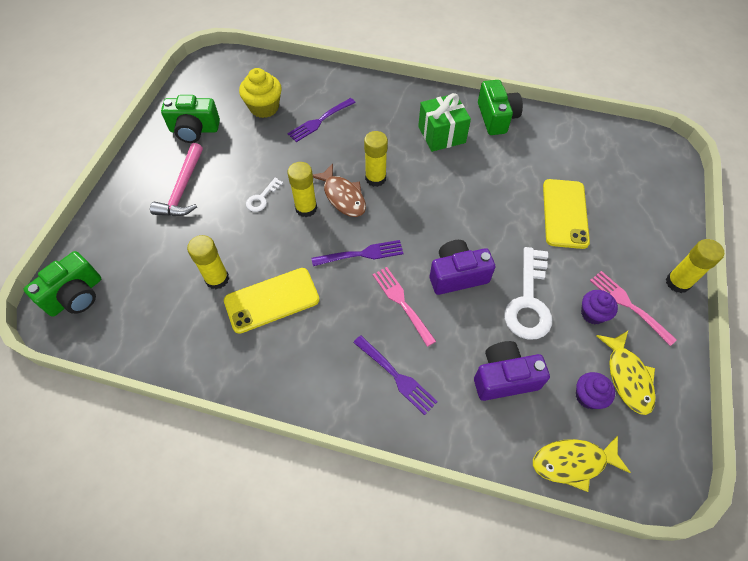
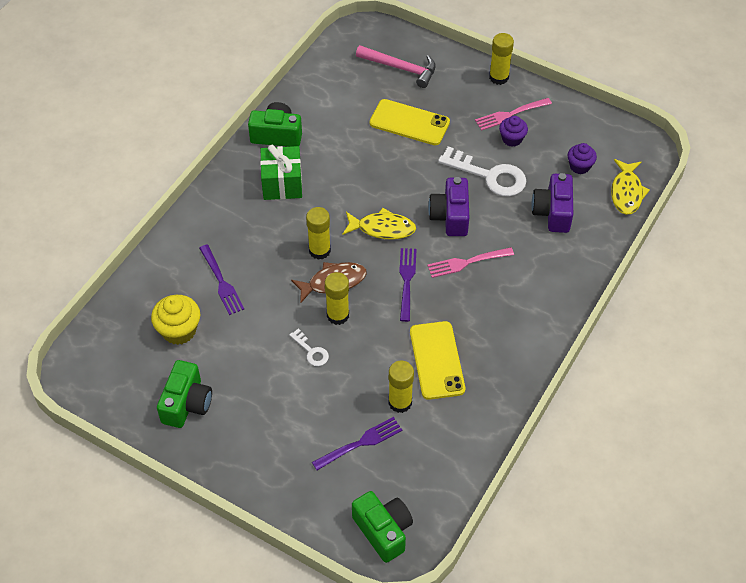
camera: 75 degrees left, 5 degrees down
(182, 189) = (273, 423): pink hammer -> pink hammer (401, 68)
(395, 376) = (534, 283): purple fork -> purple fork (360, 443)
(627, 377) = (569, 138): yellow fish -> yellow fish (382, 228)

